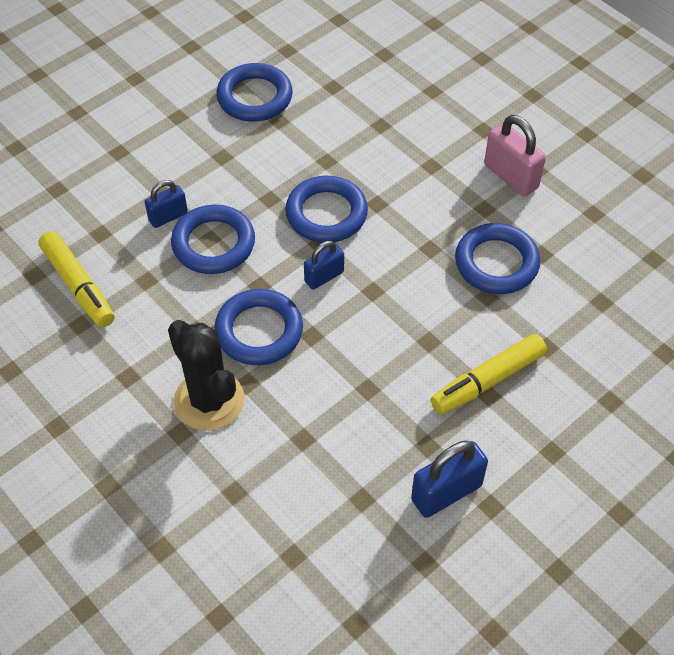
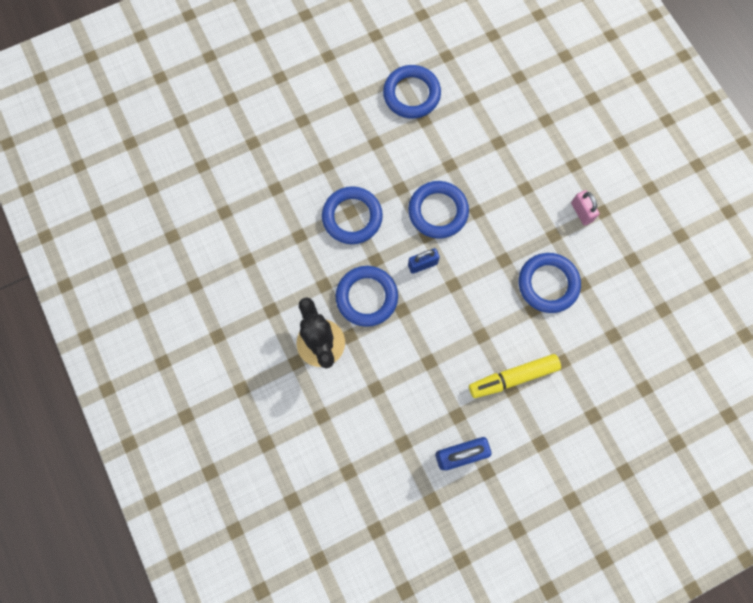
camera: 15 degrees right, 20 degrees up
(78, 285) = (252, 228): yellow marker -> none
(168, 217) = (325, 186): blue padlock -> none
(511, 176) = (581, 212): pink padlock -> pink padlock, size x0.63

